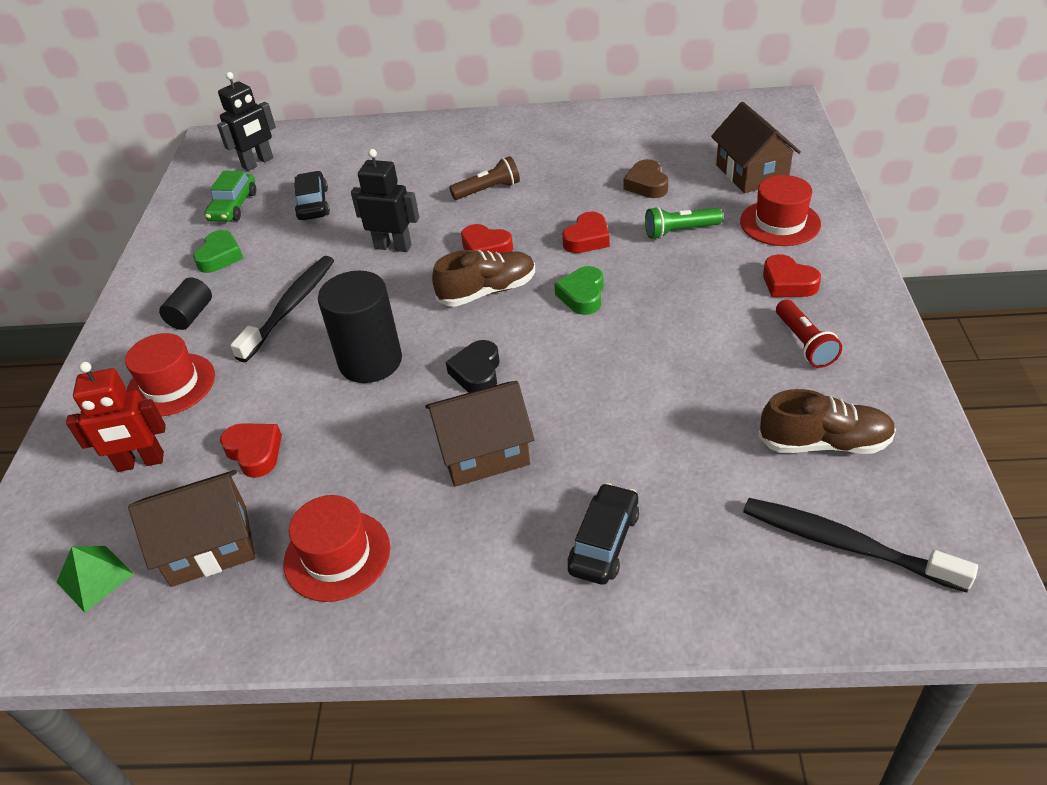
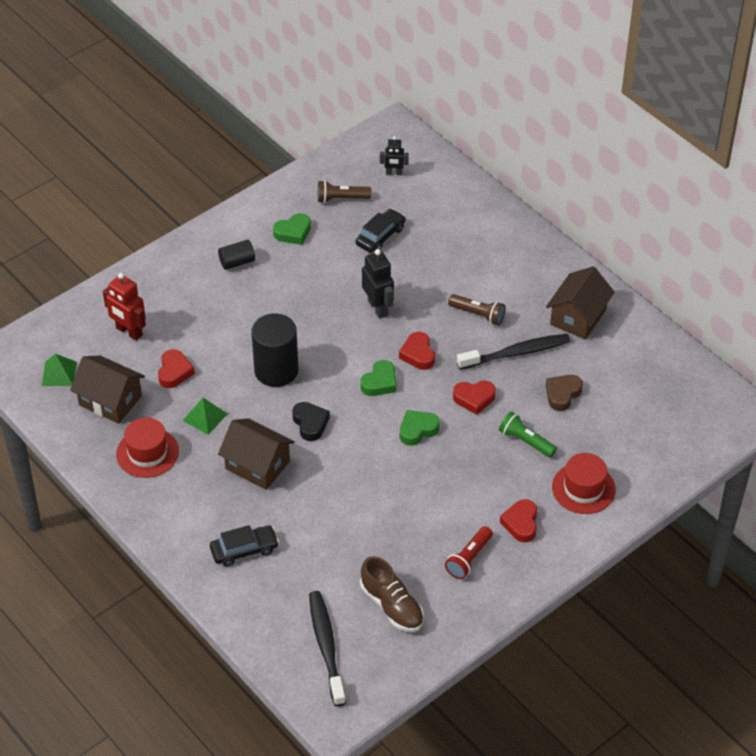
camera: 45 degrees right, 5 degrees up
(171, 385) = (184, 299): red hat -> none
(233, 206) = (341, 199): green car -> brown flashlight
(258, 163) = (394, 173): black robot -> black robot, size x0.62
(290, 307) = (283, 301): black toothbrush -> black toothbrush (516, 353)
(355, 461) = (205, 417): none -> green pyramid
(477, 372) = (310, 423): black heart -> black heart turned 105 degrees clockwise
(487, 291) = (380, 382): brown shoe -> green heart
(751, 173) = (630, 443): brown house -> brown house (578, 317)

